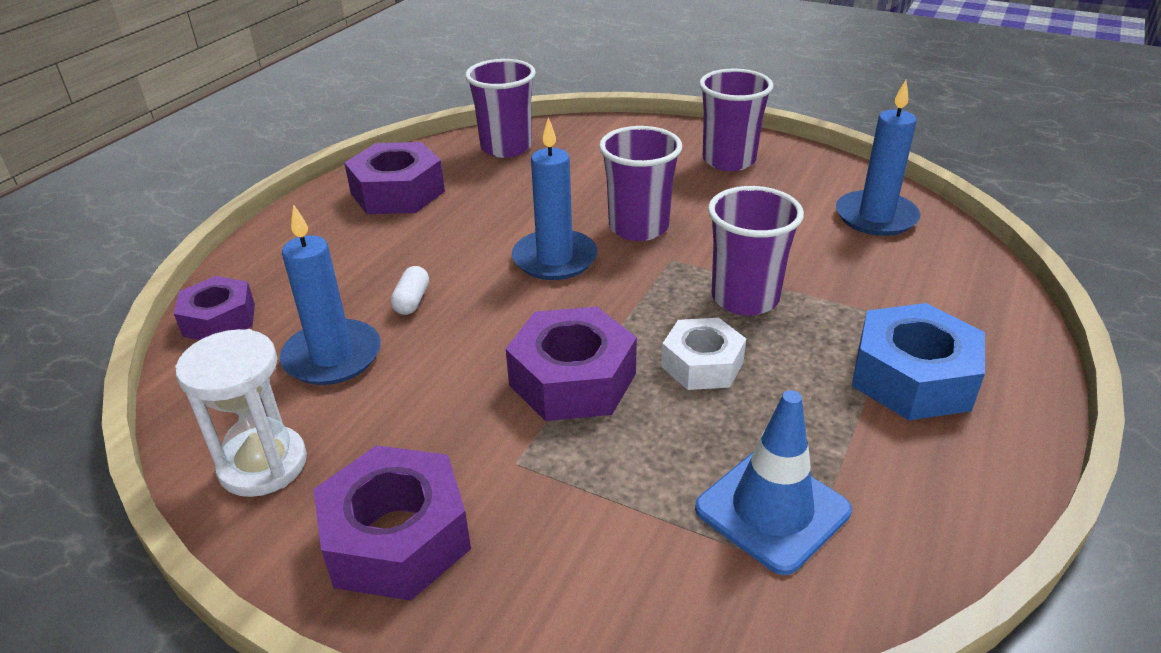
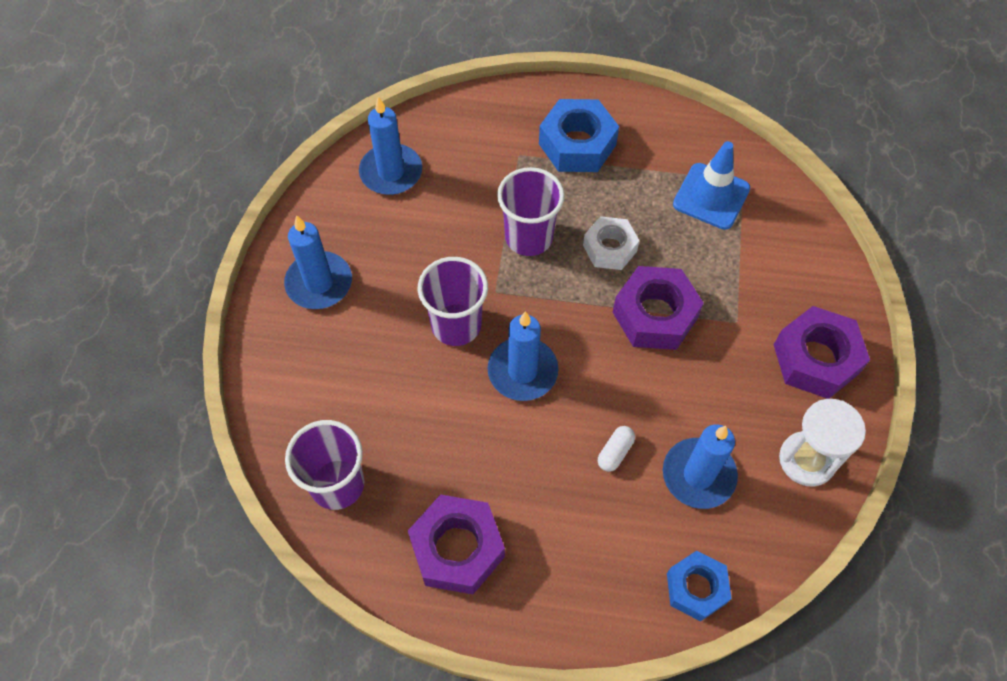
camera: 110 degrees left, 25 degrees up
(219, 320) = (696, 588): purple nut -> blue nut
(412, 301) = (615, 452): white capsule -> white capsule turned 45 degrees counterclockwise
(729, 160) = (319, 283): purple cup -> blue candle

